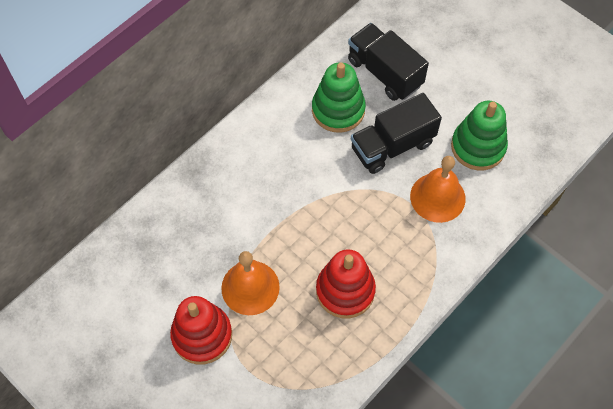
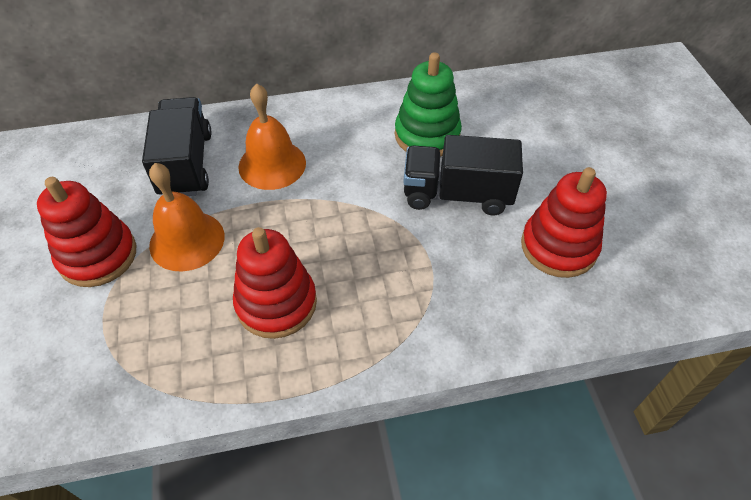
camera: 35 degrees right, 10 degrees down
(384, 73) = (506, 128): black truck -> black truck (186, 164)
(437, 197) = (466, 271): orange bell -> orange bell (272, 164)
(478, 147) = (558, 247): green stacking toy -> red stacking toy

